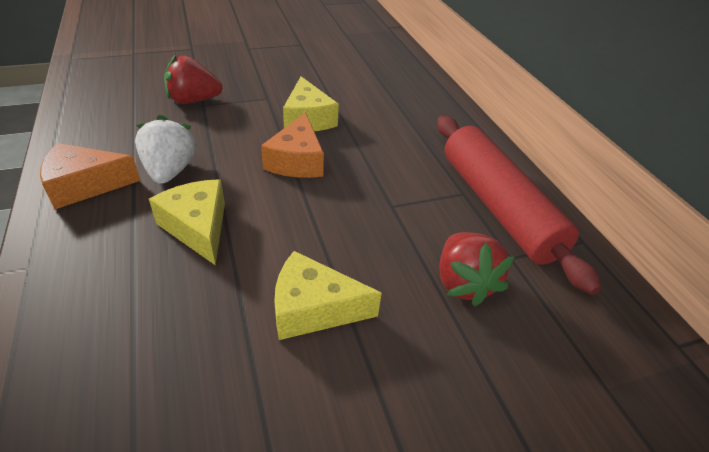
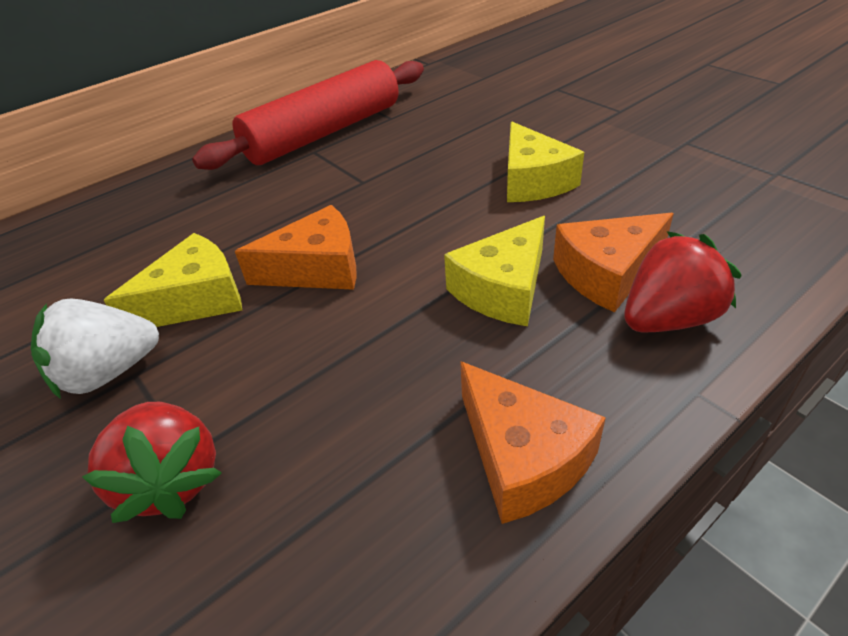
camera: 105 degrees left, 0 degrees up
(155, 287) = (607, 273): none -> orange cheese
(170, 171) = (417, 376): white strawberry -> white strawberry (108, 372)
(464, 283) = (438, 129): red strawberry -> red strawberry (668, 318)

